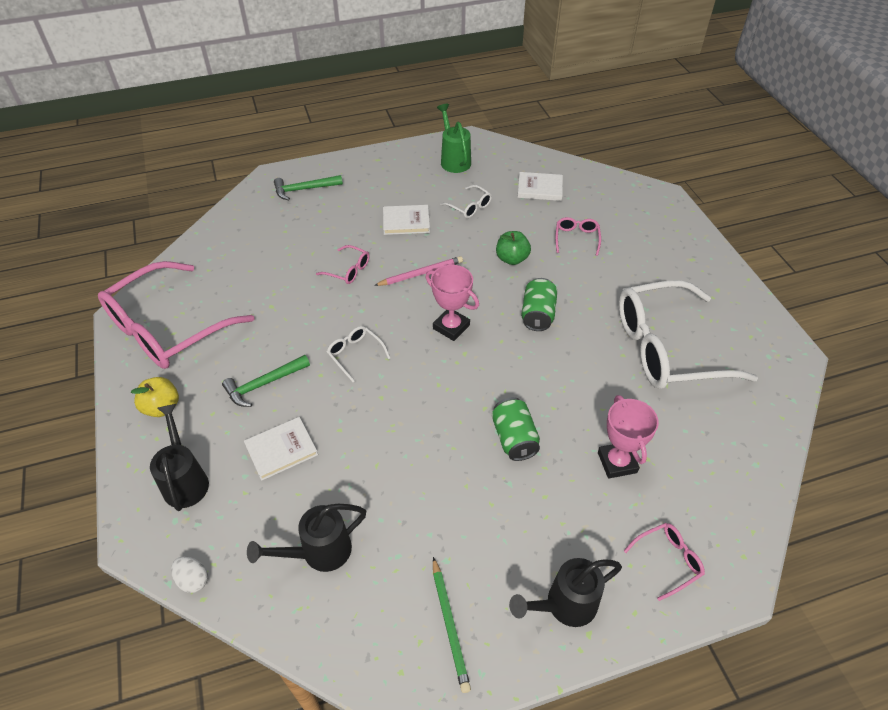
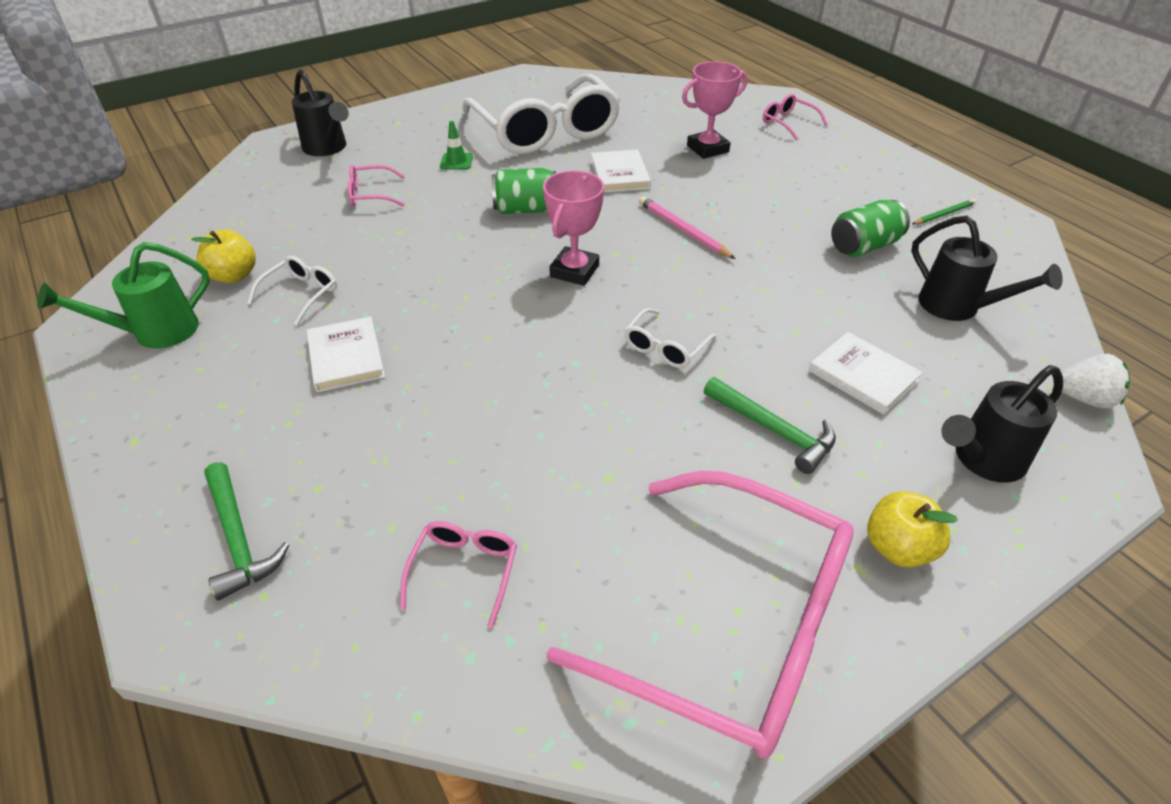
camera: 105 degrees left, 5 degrees down
(193, 580) = (1083, 398): white egg -> white strawberry
(348, 270) = (488, 399): pink glasses -> pink glasses (464, 570)
(420, 273) = (474, 317): pink pencil -> pink pencil (683, 230)
(450, 625) = (943, 214): green pencil -> green pencil, size x0.66
(496, 183) = (234, 276): none -> yellow apple
(512, 259) = (423, 240): green apple -> none
(514, 438) = (719, 205): green can -> green can (864, 246)
(539, 188) = (253, 234): white book -> white book (619, 174)
(565, 605) = (869, 163): black watering can -> black watering can (327, 148)
(618, 286) = (456, 161): none -> green traffic cone

